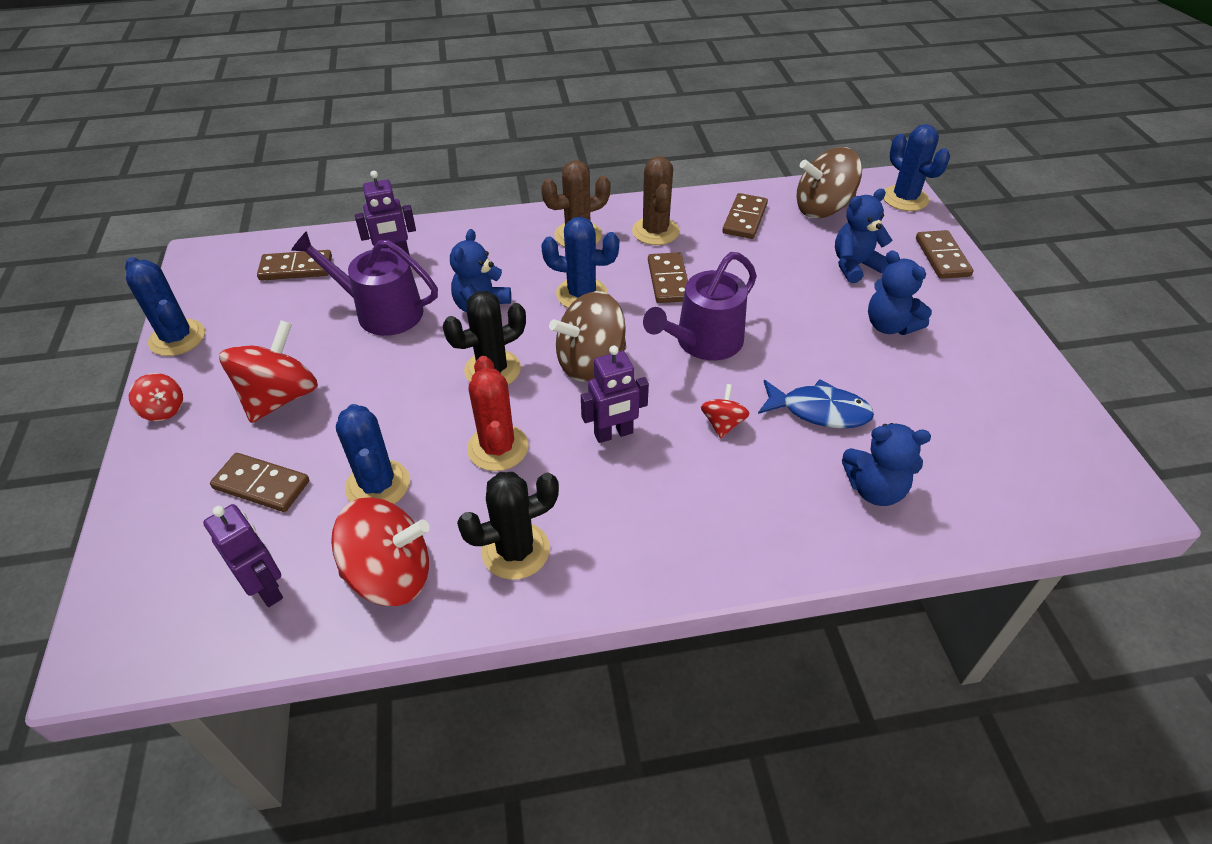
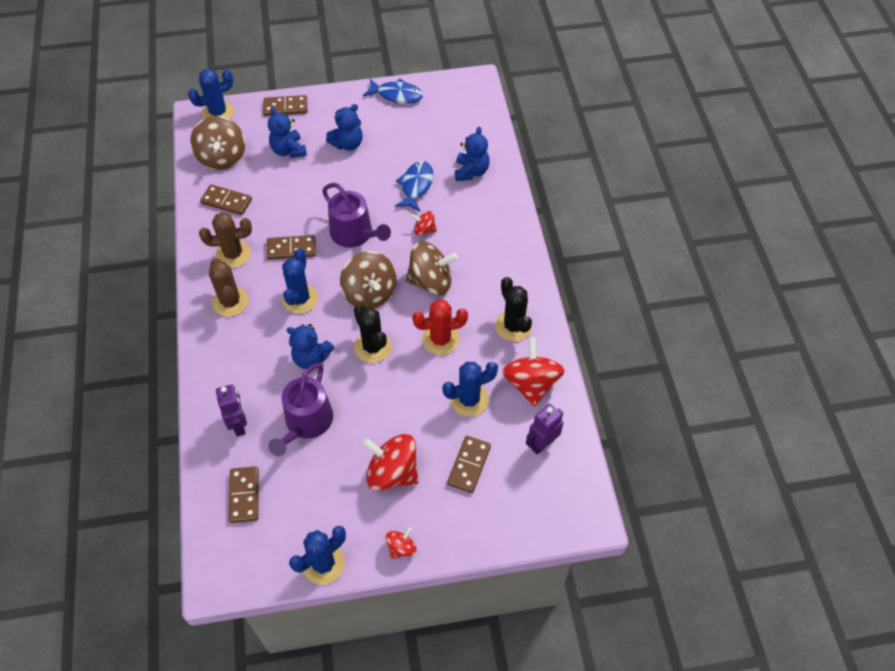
camera: 90 degrees left, 10 degrees up
(613, 434) = (431, 281): purple robot -> brown spinning top
(1029, 380) = (397, 95): none -> blue fish

